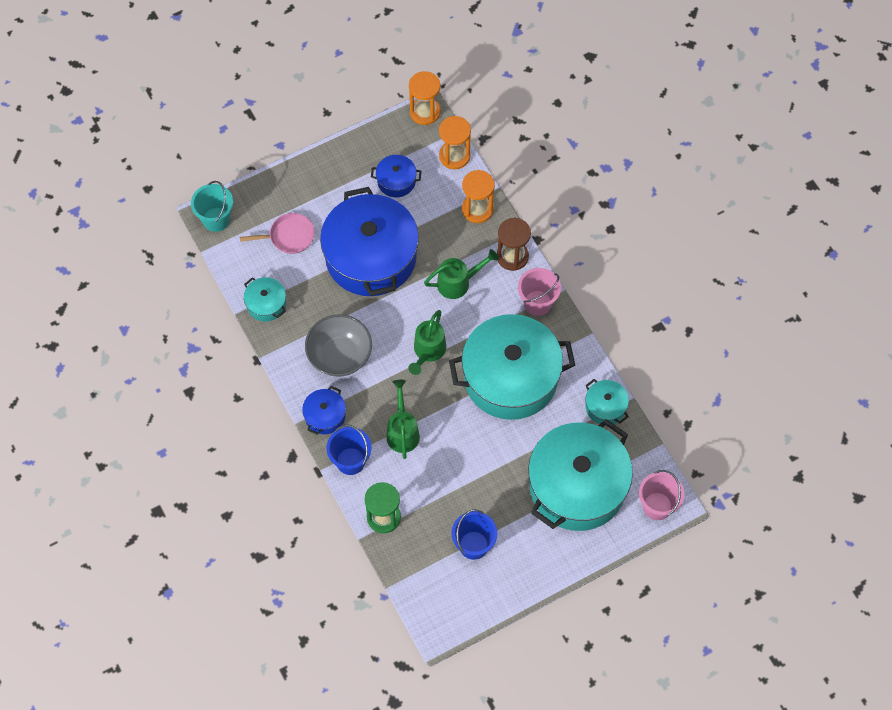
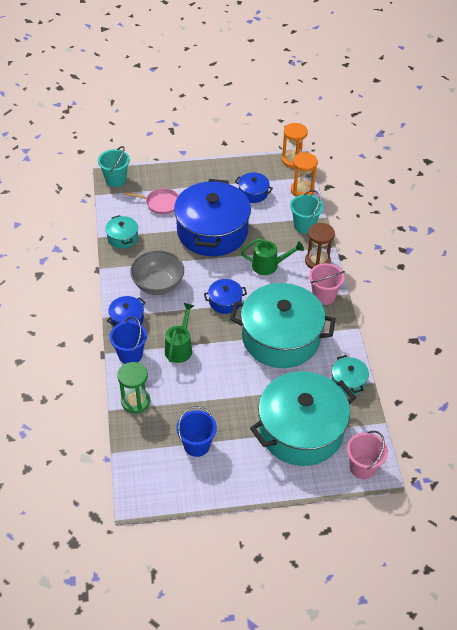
camera: 20 degrees right, 15 degrees down
(428, 351) = (225, 302): green watering can -> blue pot
(477, 209) = (304, 225): orange hourglass -> turquoise bucket

